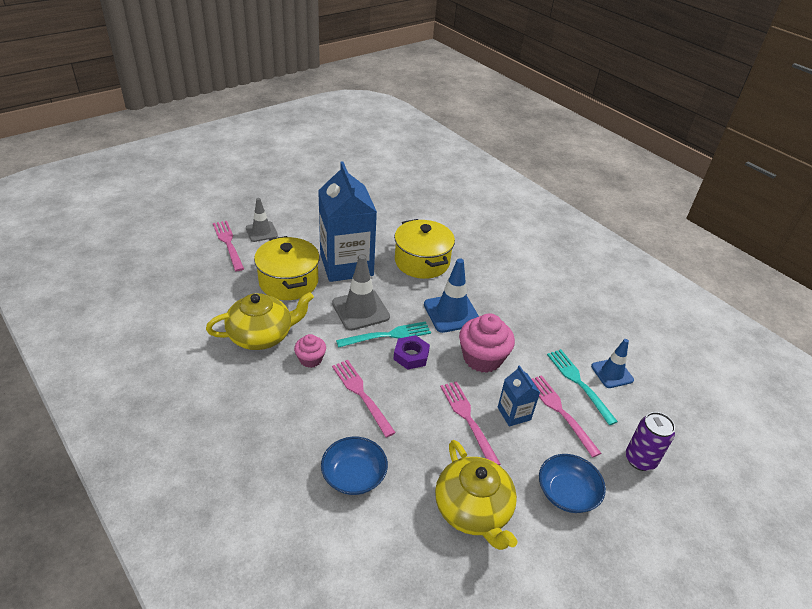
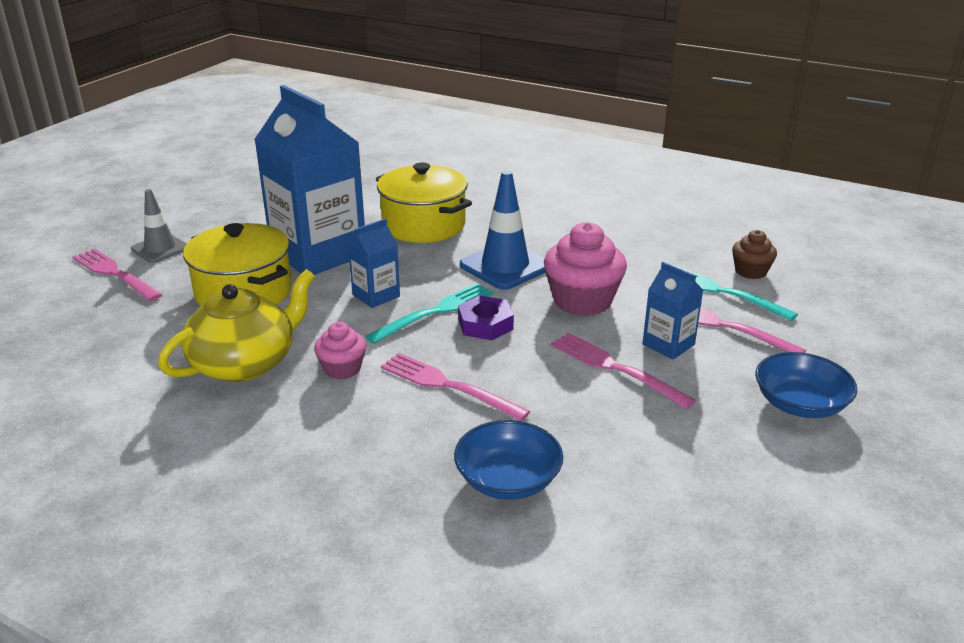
camera: 20 degrees left, 10 degrees down
(360, 310) = (376, 296): grey traffic cone -> blue carton
(473, 510) = (700, 462): yellow teapot -> none
(612, 373) = (750, 271): blue traffic cone -> brown cupcake
(640, 459) = (853, 343): purple can -> none

